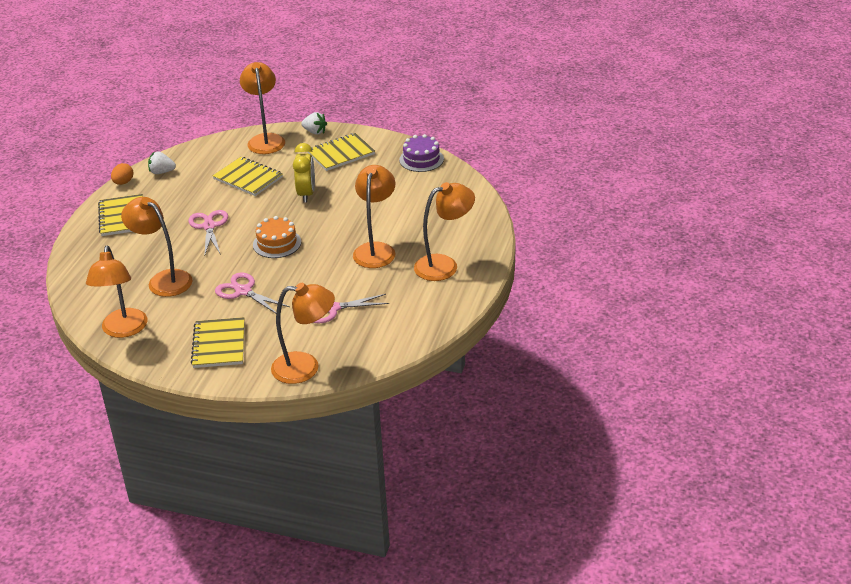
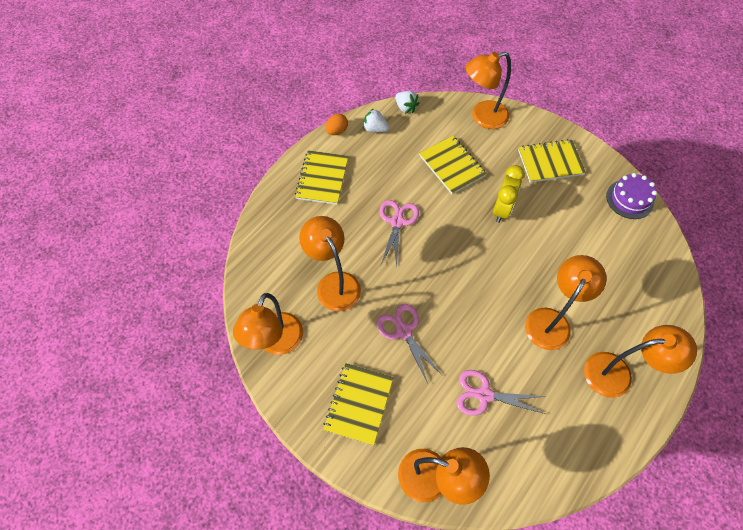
camera: 20 degrees right, 25 degrees up
(265, 140) = (482, 117): orange lamp -> orange lamp turned 120 degrees counterclockwise
(277, 243) = (455, 272): orange cake -> none
(315, 132) = (532, 122): white strawberry -> white strawberry (405, 108)

